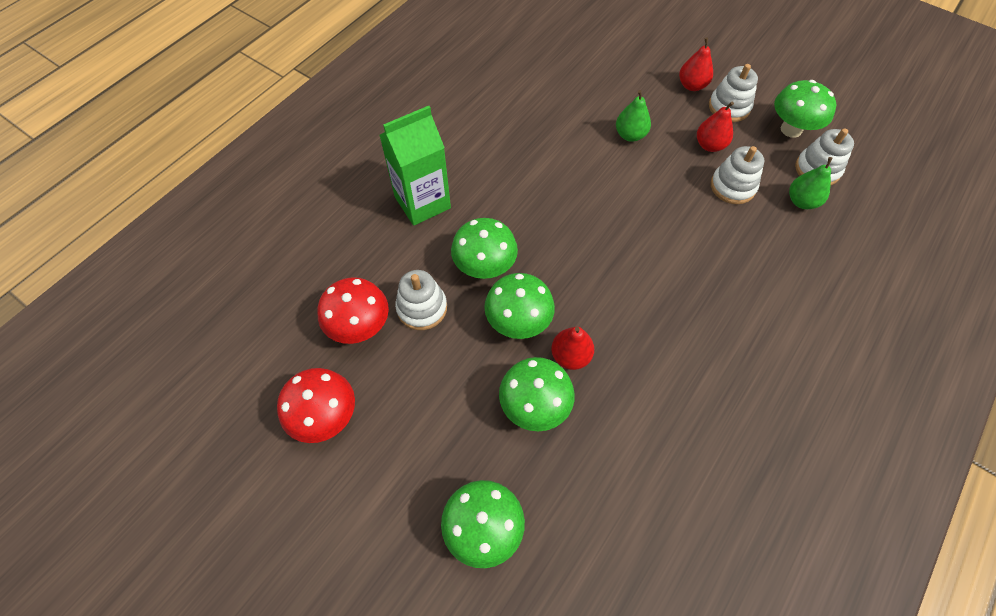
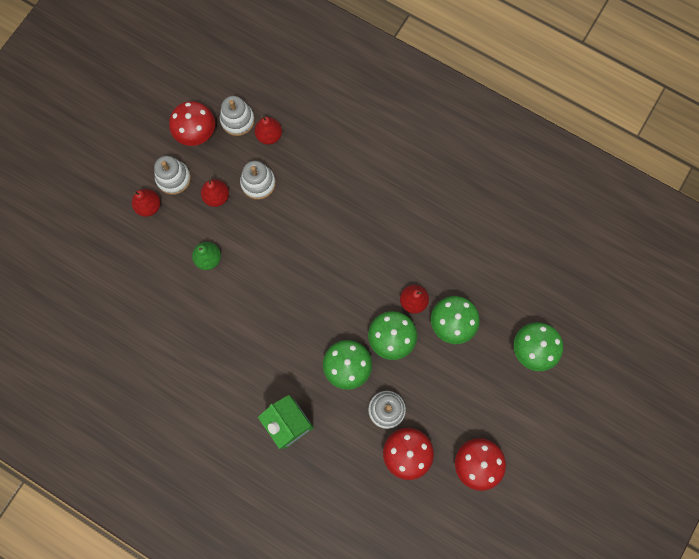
camera: 95 degrees left, 15 degrees up
(791, 129) = (196, 133): green mushroom -> red mushroom
(801, 201) = (269, 135): green pear -> red pear

